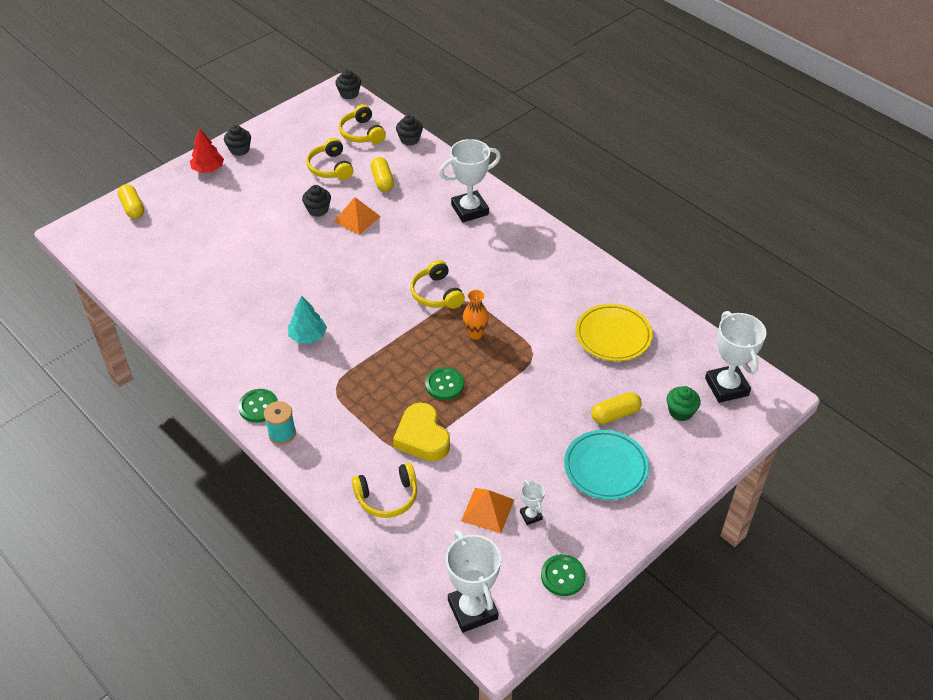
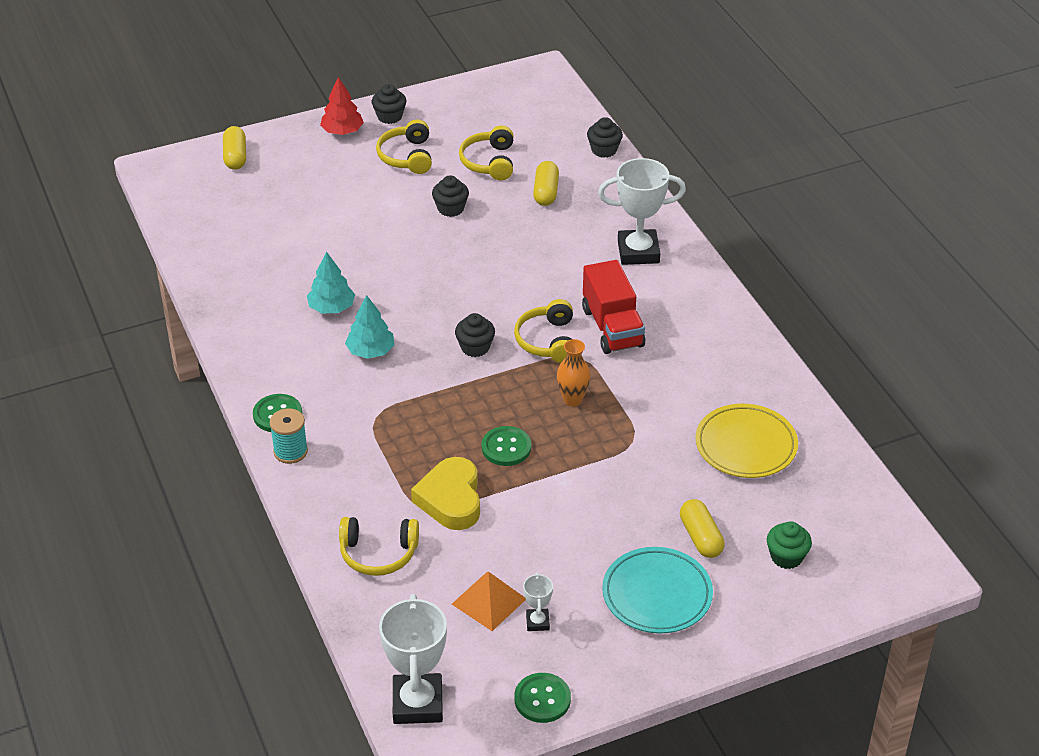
camera: 20 degrees right, 5 degrees down
(262, 309) = (331, 307): none -> turquoise tree
(349, 94) = (554, 78): black cupcake -> black cupcake (475, 347)
(357, 218) = (493, 230): orange pyramid -> none
(362, 133) = (547, 129): yellow headphones -> yellow headphones (407, 156)
(478, 271) = (612, 327): none -> red truck
(615, 414) = (701, 537): yellow capsule -> yellow capsule turned 75 degrees clockwise
(726, 387) = (863, 544): white trophy -> none

